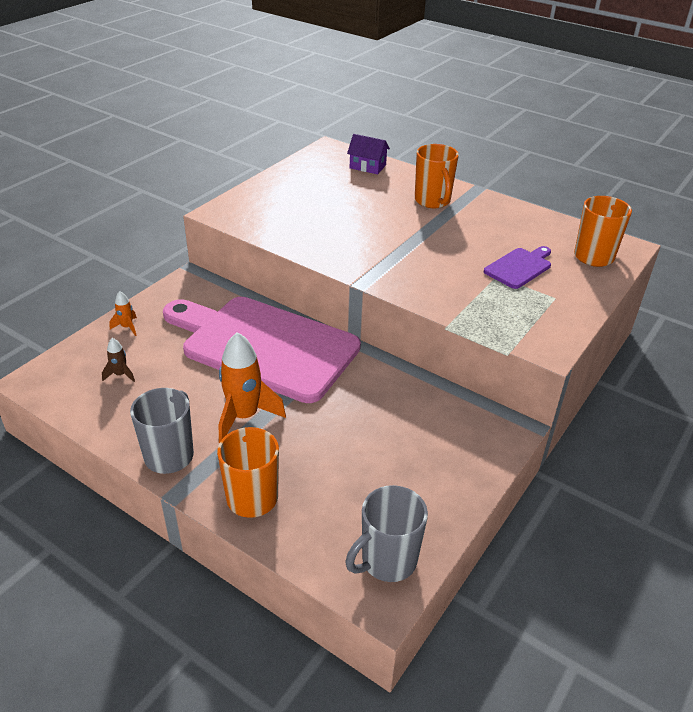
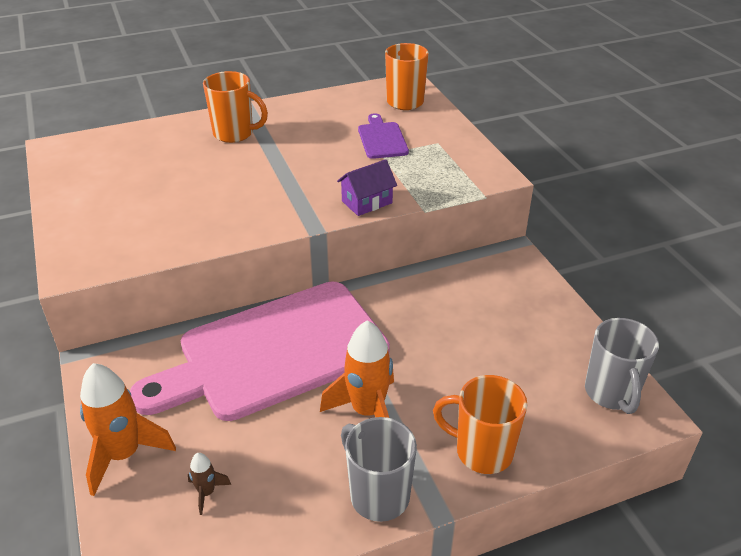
camera: 55 degrees left, 0 degrees up
(127, 327) = (124, 455): orange rocket -> orange rocket, size x2.13
(367, 166) = (125, 141): purple house -> purple house (367, 202)

